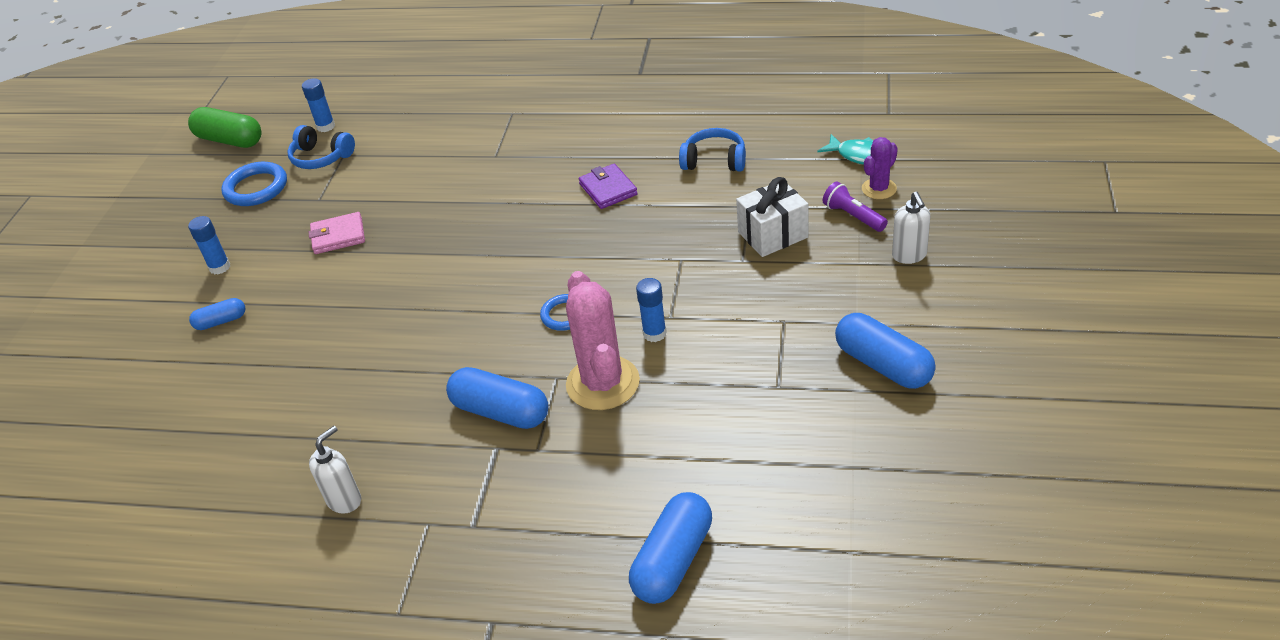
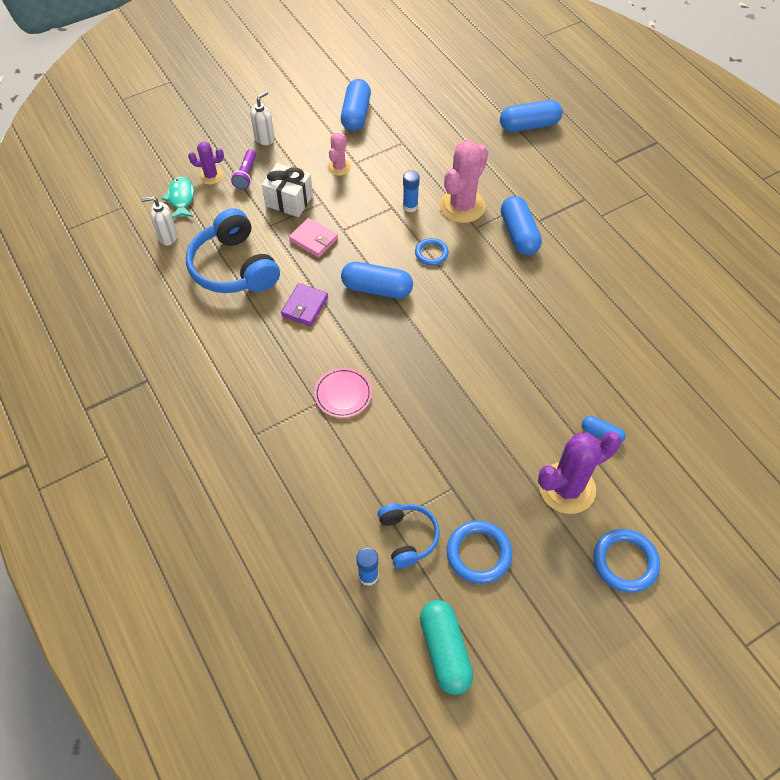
camera: 135 degrees left, 15 degrees up
(128, 265) = (625, 562): none -> blue ring
(220, 267) = (567, 488): blue glue stick -> purple cactus
(230, 140) = (445, 651): green capsule -> turquoise capsule
(338, 236) = (474, 435): pink wallet -> pink wallet (313, 240)
(344, 500) = (627, 257): white soap dispenser -> white soap dispenser (167, 237)
(483, 175) = (343, 394): none -> pink plate
(569, 248) = (377, 289): none -> blue capsule
(714, 161) = (234, 267): blue headphones -> blue headphones, size x1.74
(789, 301) = (339, 167): none -> pink cactus

